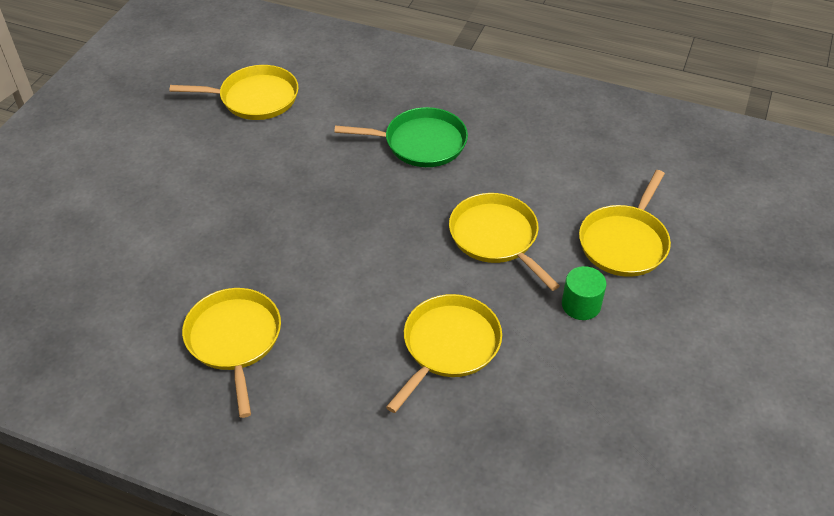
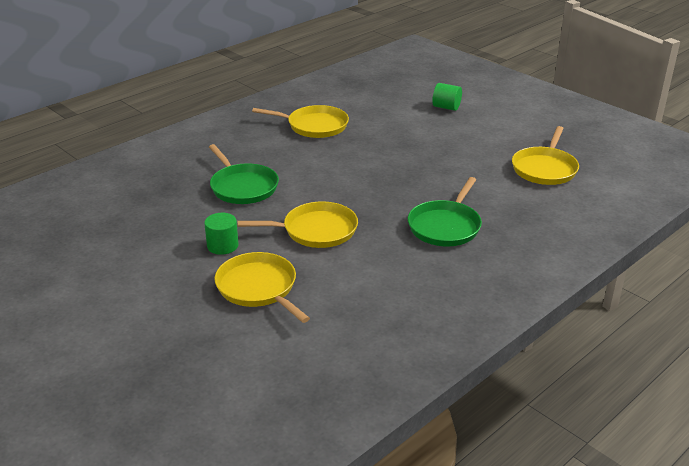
camera: 115 degrees right, 15 degrees down
(114, 215) = (446, 107): none -> green cylinder
(448, 346) = (242, 187): yellow pan -> green pan

